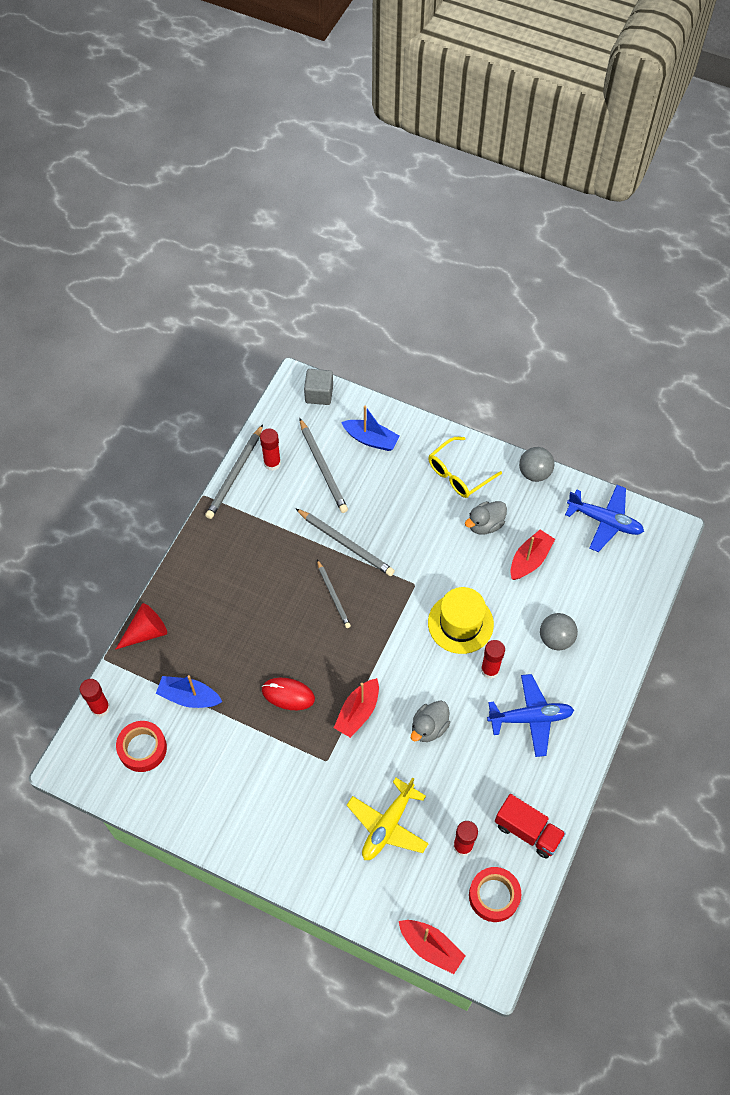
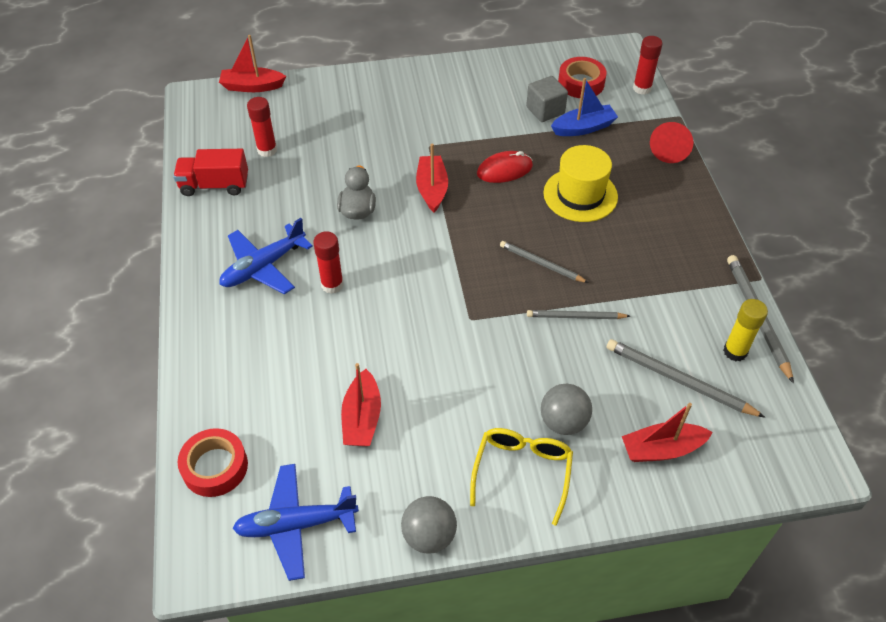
camera: 145 degrees right, 10 degrees down
(272, 463) = (735, 351): red glue stick -> yellow glue stick
(319, 394) = (779, 468): grey cube -> grey cube (545, 110)
(346, 543) = (575, 317): grey pencil -> grey pencil, size x0.65
(371, 439) = (662, 449): blue boat -> red boat
(388, 825) = (341, 133): yellow plane -> none
(460, 623) = (393, 309): yellow hat -> yellow hat (580, 195)
(485, 524) = (443, 428): grey duck -> none
(494, 896) = (219, 134): red tape -> red tape (215, 467)
(556, 639) = (279, 351): grey ball -> grey ball (563, 422)

